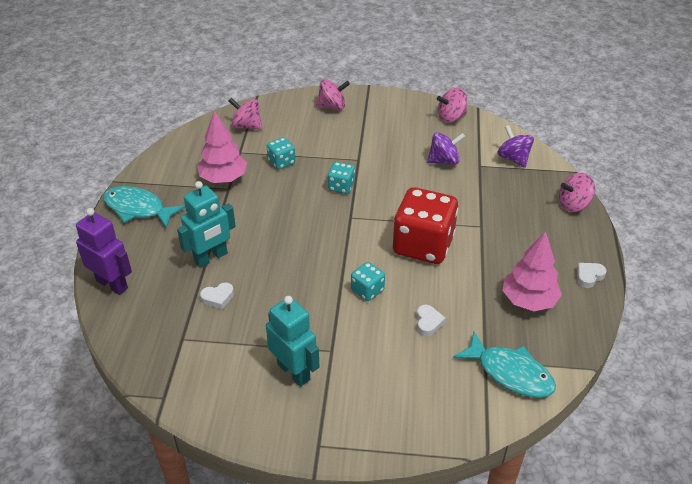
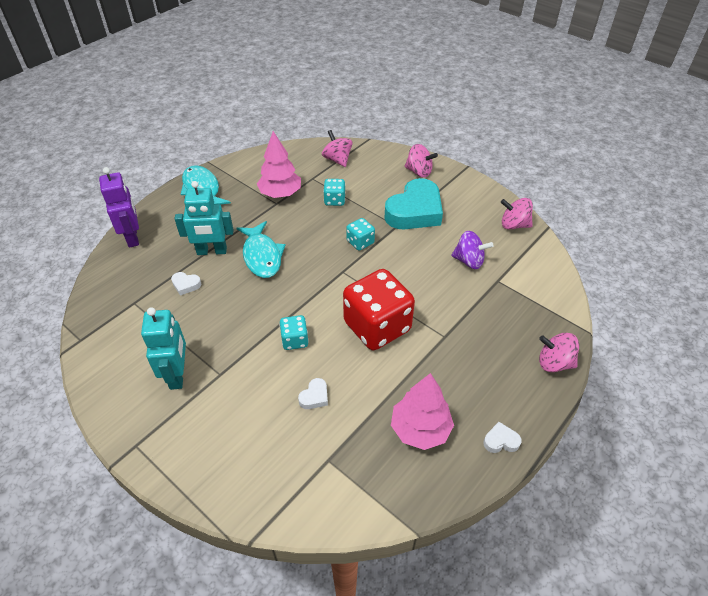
camera: 35 degrees right, 5 degrees up
(362, 141) = (415, 211): none -> turquoise heart
(510, 373) = (337, 485): turquoise fish -> turquoise fish (262, 256)
(513, 158) = (536, 289): purple spinning top -> none

